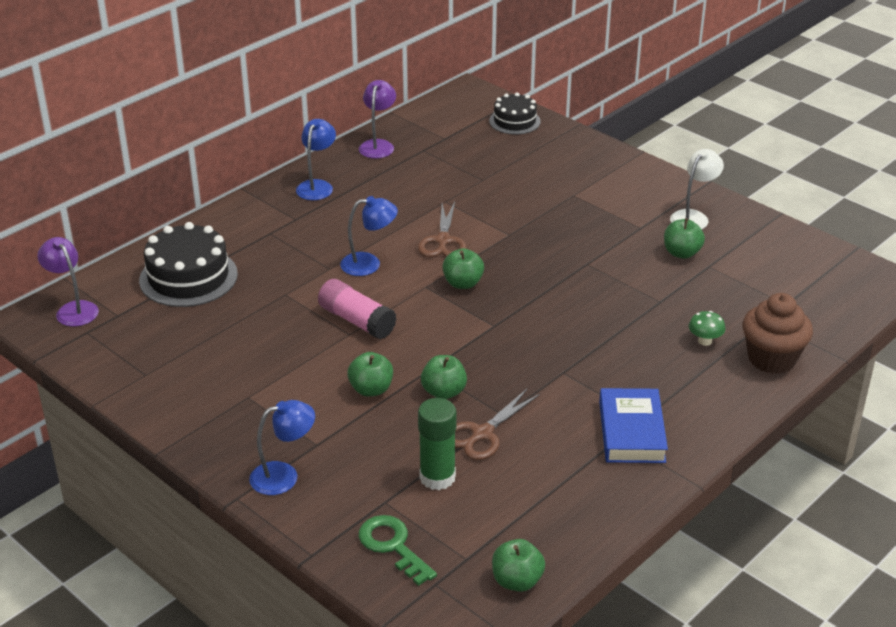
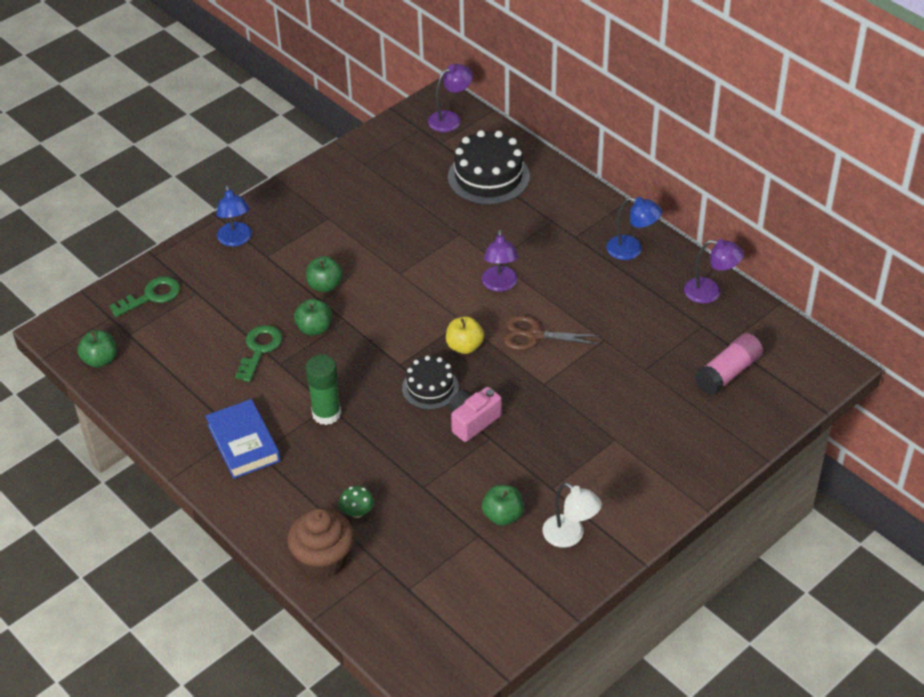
camera: 95 degrees right, 10 degrees up
(357, 321) = (417, 277): pink glue stick -> pink glue stick (728, 373)
(369, 264) = (500, 285): blue lamp -> purple lamp
(437, 477) = (216, 321): green glue stick -> green glue stick (326, 413)
(463, 283) = (464, 346): green apple -> yellow apple
(482, 434) = (259, 349): brown scissors -> green key
(514, 121) = (768, 402): black cake -> black cake (430, 388)
(567, 274) = (472, 421): none -> pink camera
(631, 431) = (243, 443): blue book -> blue book turned 60 degrees clockwise

